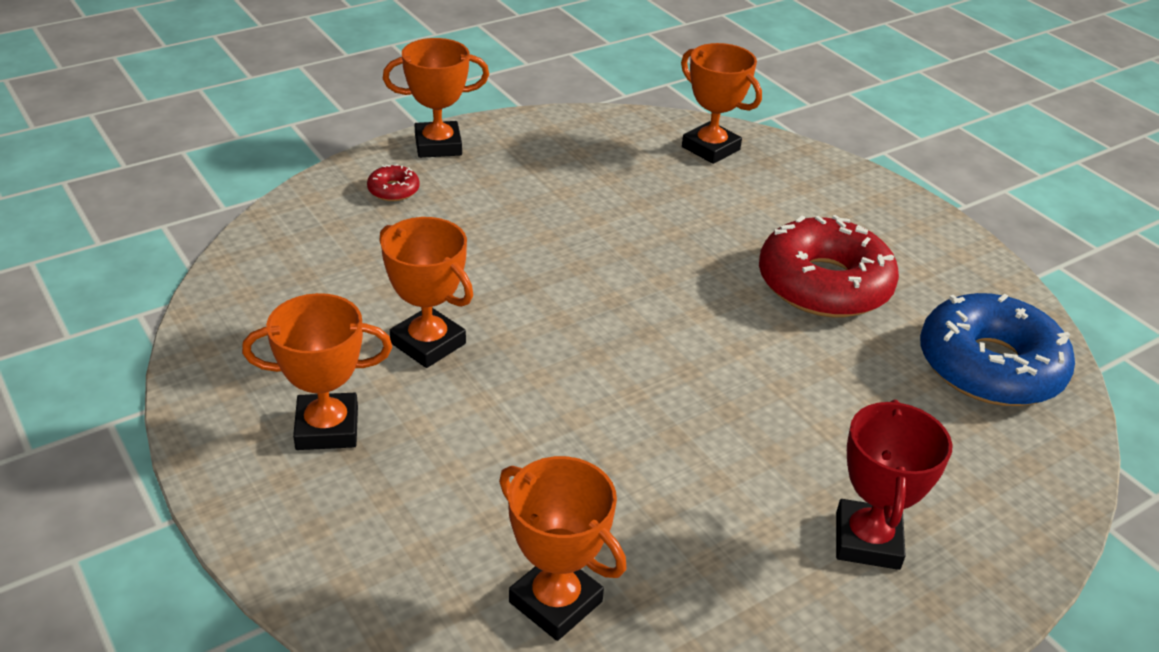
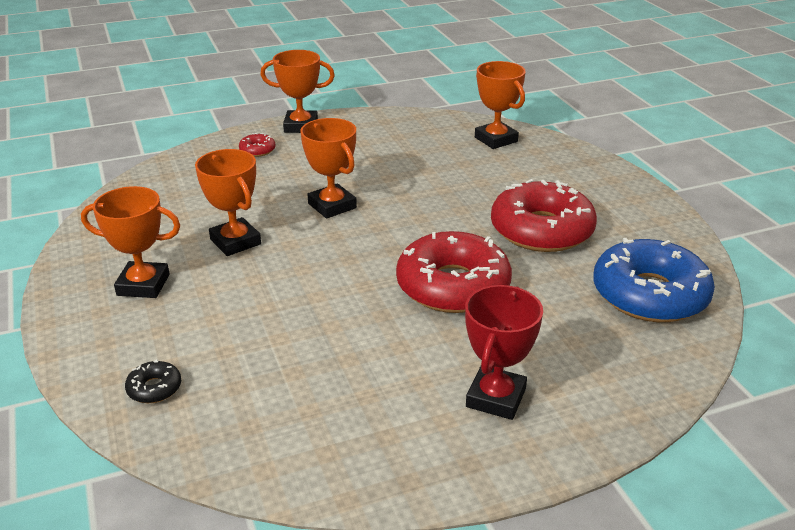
camera: 15 degrees right, 5 degrees down
(418, 591) = (154, 388): none -> black donut
(555, 602) = (245, 407): orange trophy -> orange trophy (332, 206)
(747, 381) = (453, 286): none -> red donut

